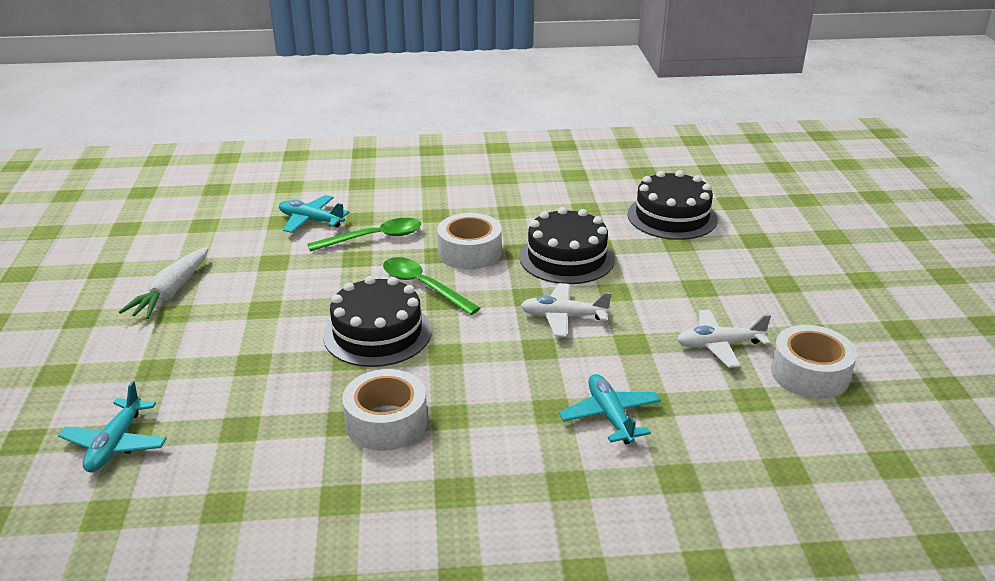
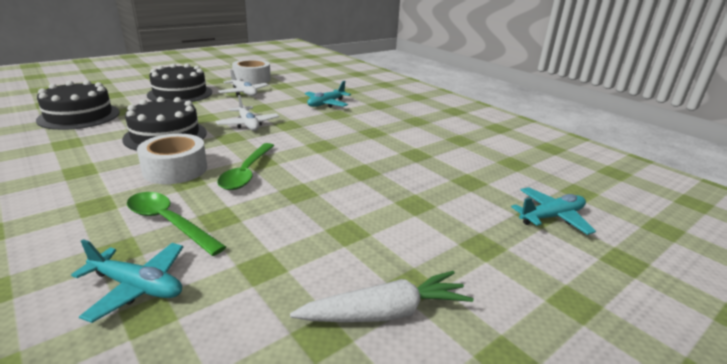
camera: 125 degrees left, 5 degrees down
(311, 221) = (137, 287): turquoise plane -> turquoise plane turned 60 degrees counterclockwise
(377, 333) = (325, 171): black cake -> black cake (180, 93)
(386, 422) = (399, 144): white tape -> none

